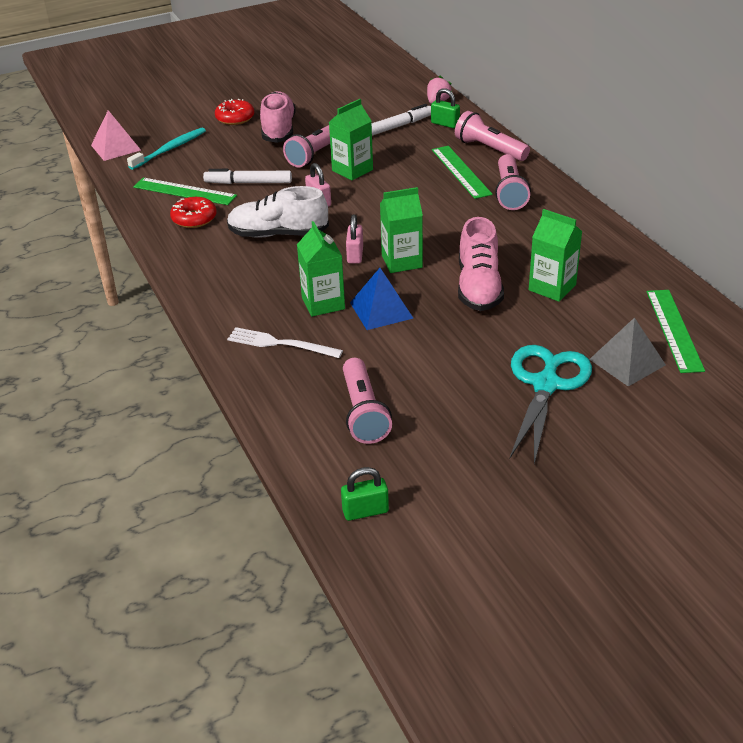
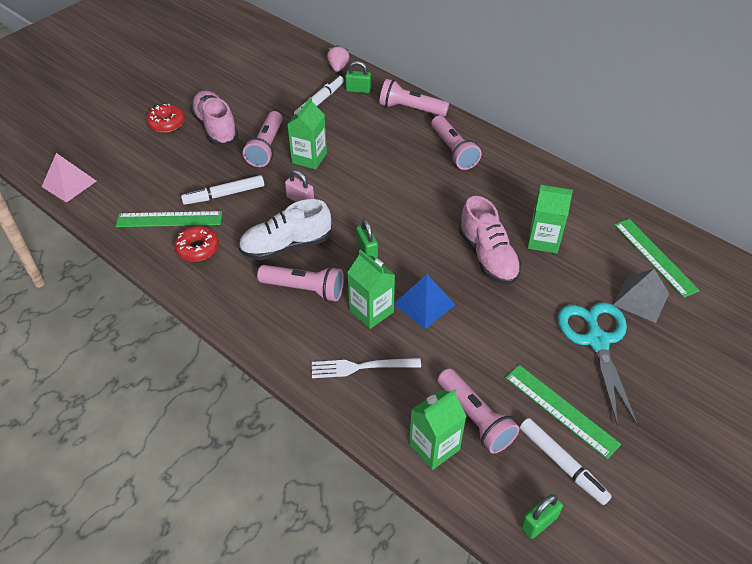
camera: 25 degrees left, 10 degrees up
(170, 149) = (125, 173): turquoise toothbrush -> none
(271, 271) = (304, 289): none -> pink flashlight
(355, 255) = (367, 250): pink padlock -> green padlock
(402, 261) = (410, 246): green carton -> green carton (434, 446)
(426, 473) = (562, 464): none -> white marker
(461, 171) = (401, 138): green ruler -> green ruler (561, 410)

